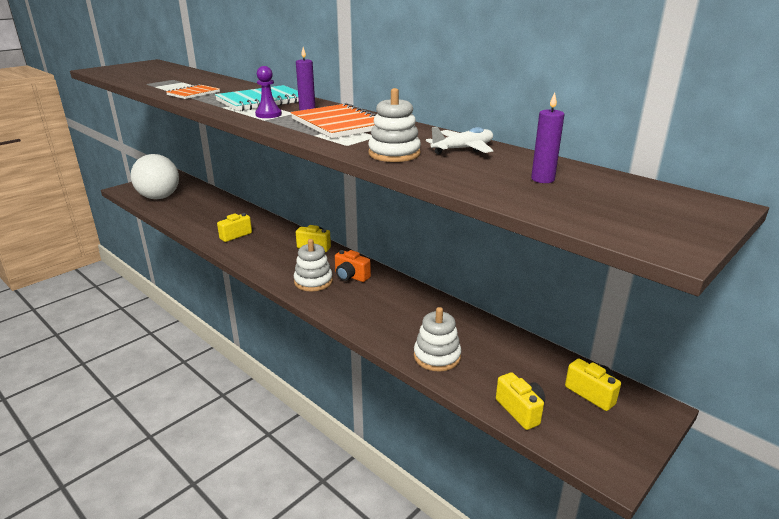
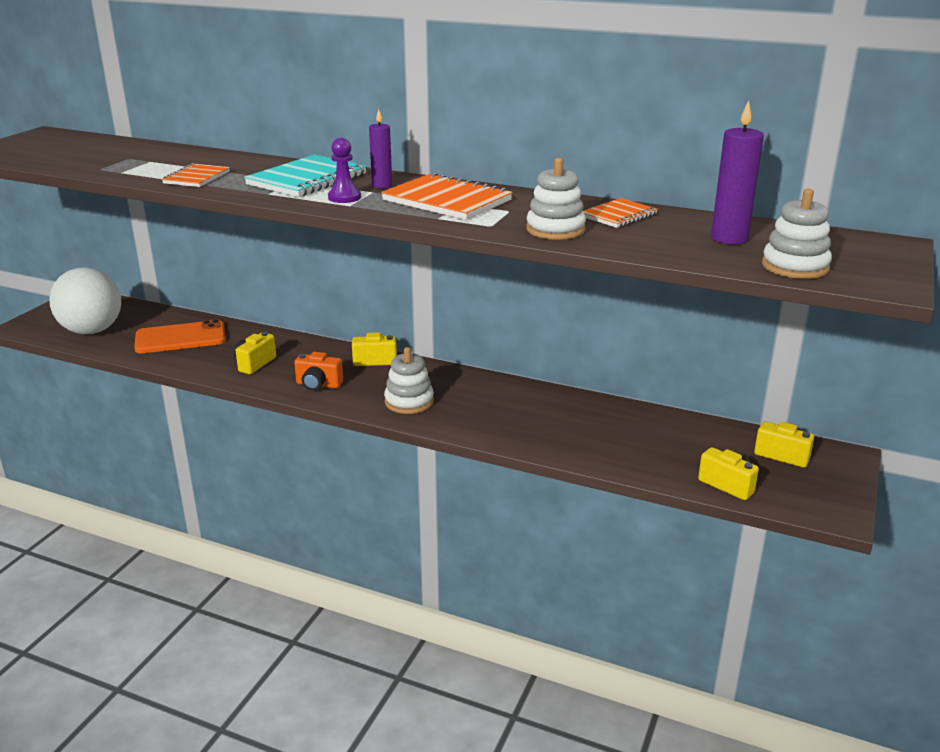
camera: 20 degrees left, 0 degrees up
(205, 210) = (180, 338): none -> orange phone
(351, 276) = (449, 388): orange camera -> orange camera (318, 385)
(437, 356) = (611, 453): white stacking toy -> white stacking toy (795, 267)
(463, 149) = (618, 215): white plane -> orange notebook
(542, 179) = (729, 238): purple candle -> purple candle, size x1.53

